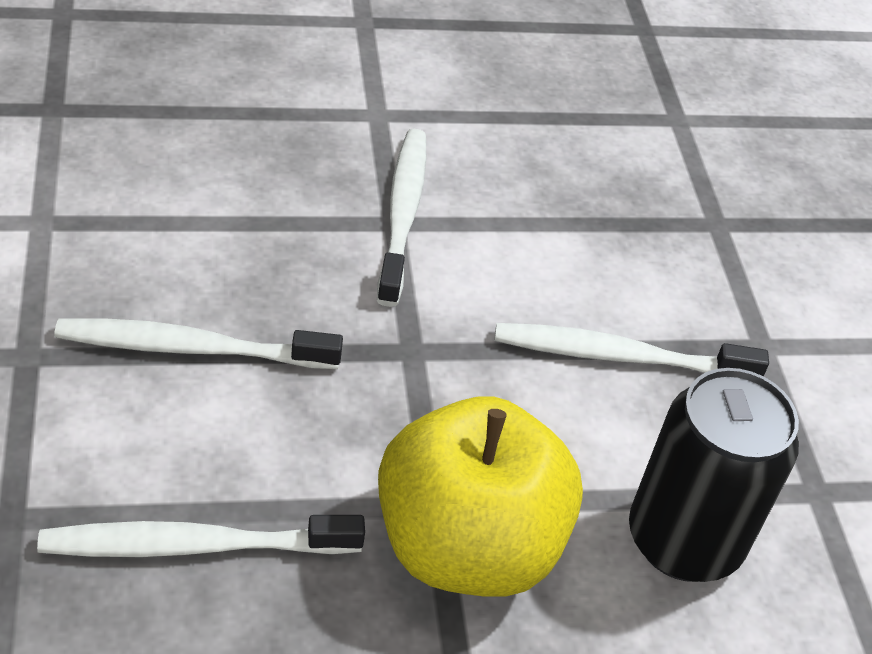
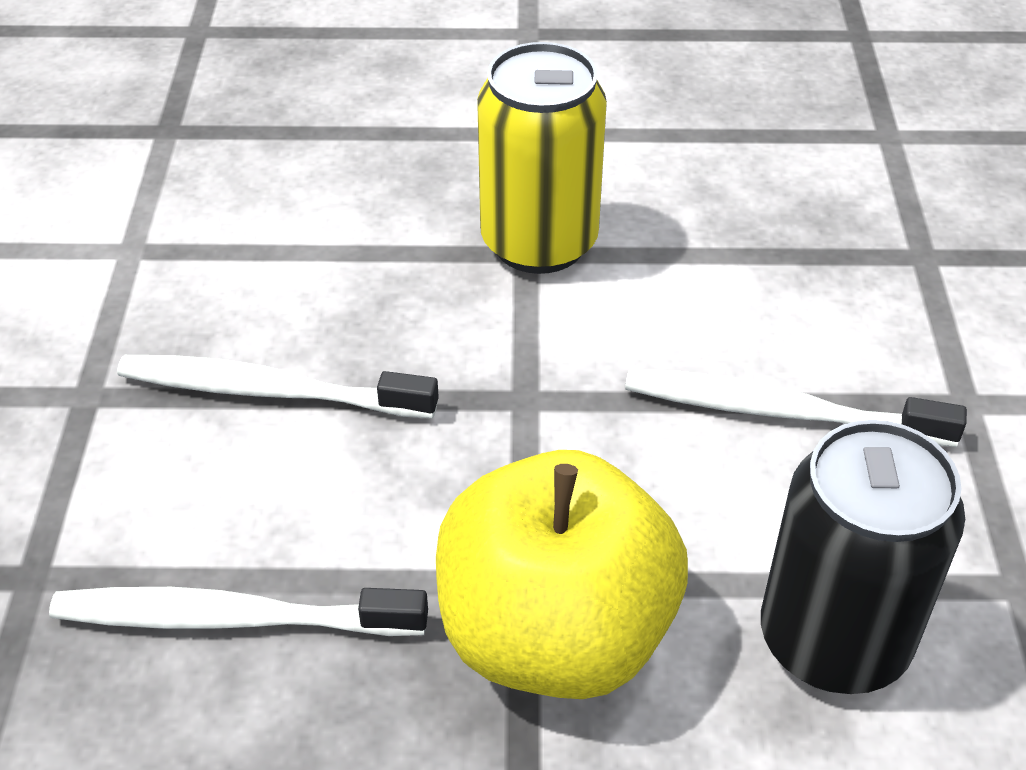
camera: 15 degrees right, 0 degrees up
(403, 213) = (539, 242): white toothbrush -> yellow can

